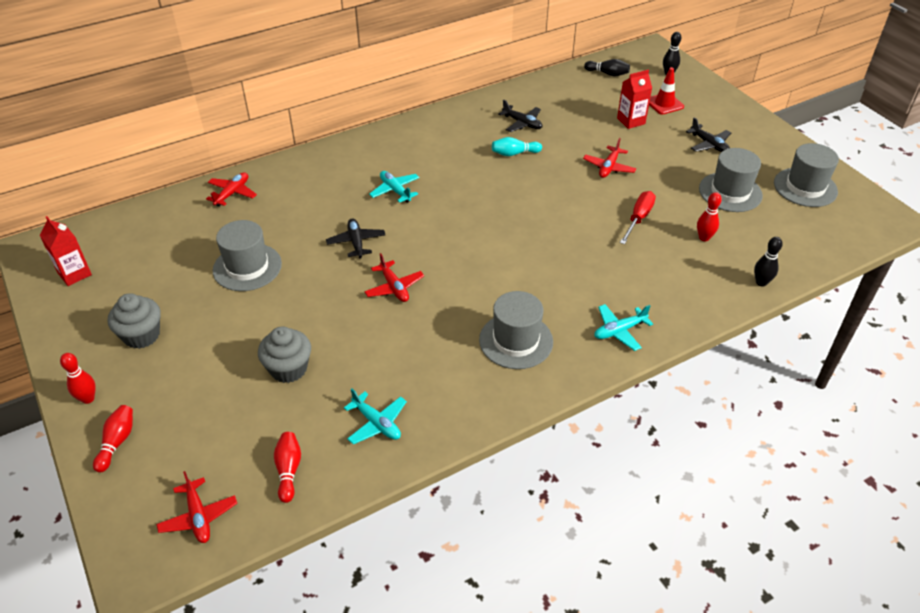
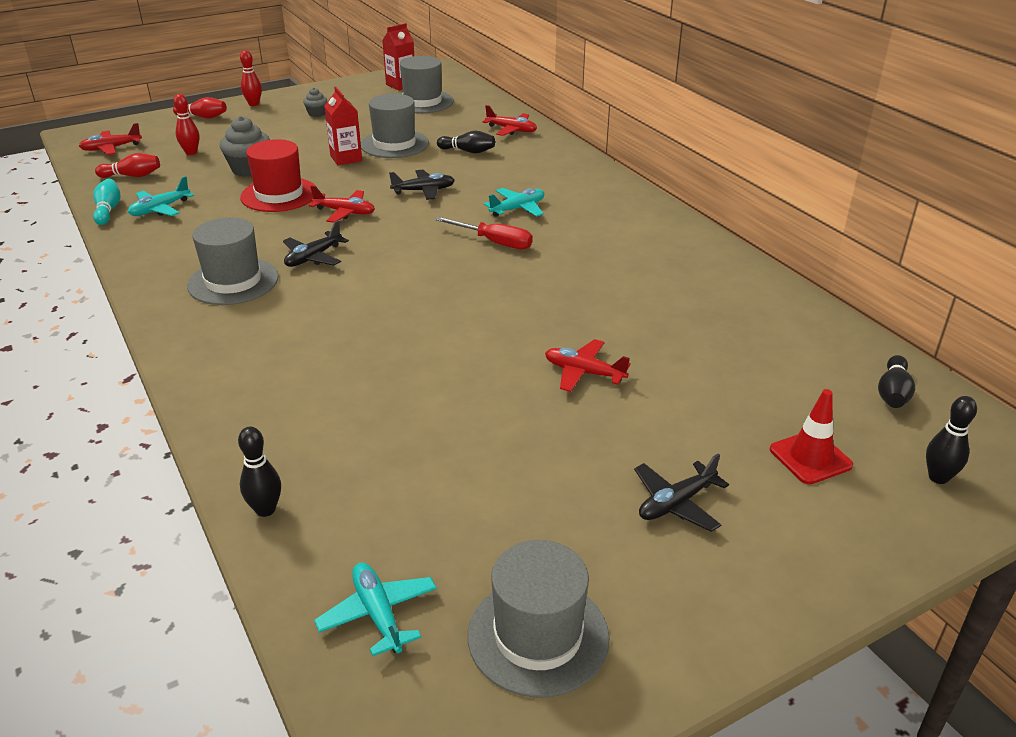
camera: 90 degrees right, 10 degrees down
(141, 335) = (316, 113): grey cupcake -> grey cupcake, size x0.54
(276, 219) = (468, 151): none -> black bowling pin
(353, 336) = (279, 195): none -> red hat
(394, 287) = (345, 212): red plane -> red plane turned 135 degrees counterclockwise
(514, 153) = (609, 289): turquoise bowling pin -> turquoise bowling pin (108, 210)
(522, 123) = (691, 298): black plane -> black plane (313, 257)
(619, 331) = (217, 355): turquoise plane -> turquoise plane (378, 614)
(631, 121) = (732, 408): red carton -> red carton (346, 158)
(638, 218) = (449, 391): red screwdriver -> red screwdriver (494, 242)
(704, 238) = (392, 457): red bowling pin -> red bowling pin (191, 152)
(730, 192) = (519, 510): grey hat -> grey hat (422, 102)

